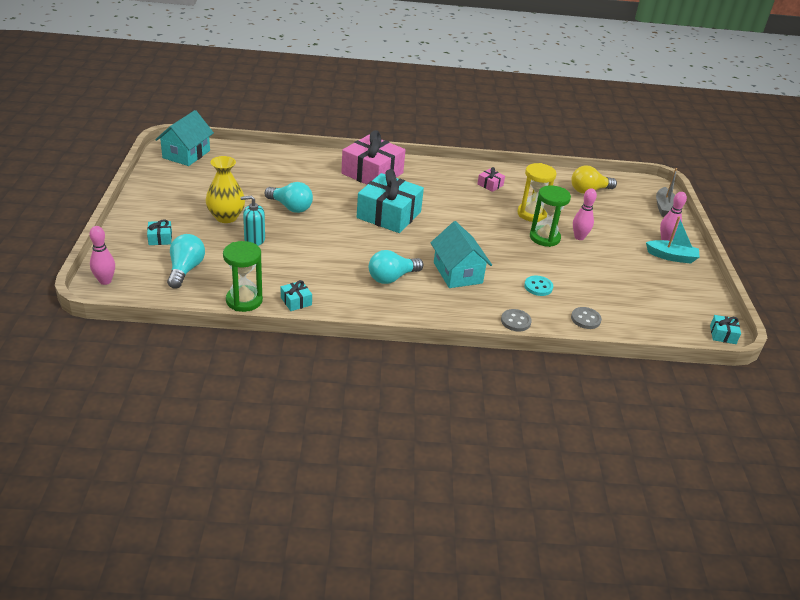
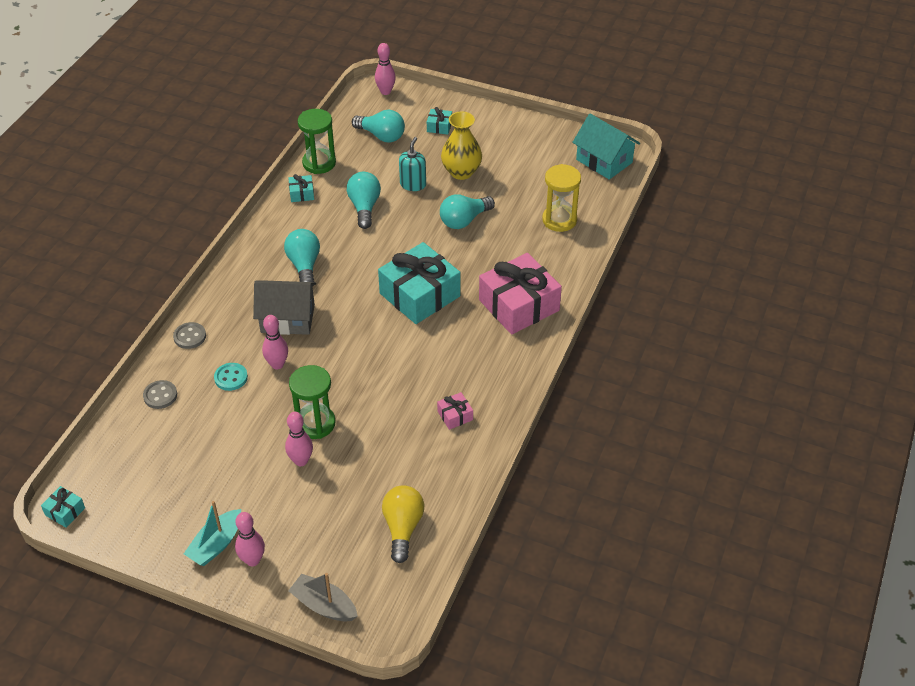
camera: 115 degrees right, 10 degrees up
(298, 260) = (364, 207): none -> turquoise light bulb
(457, 273) = (287, 318): turquoise house -> grey house
(507, 267) = (277, 364): none -> pink bowling pin
(531, 214) = (370, 432): yellow hourglass -> yellow hourglass (559, 220)

